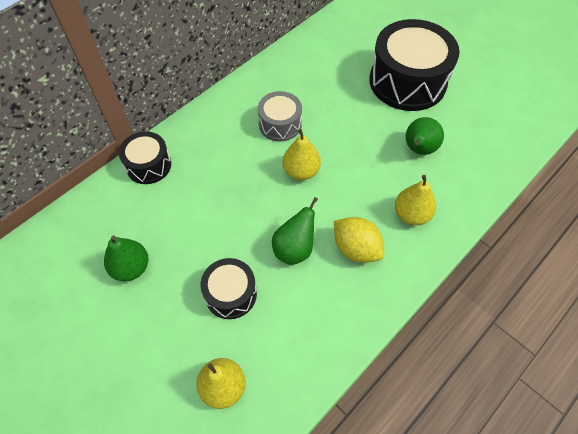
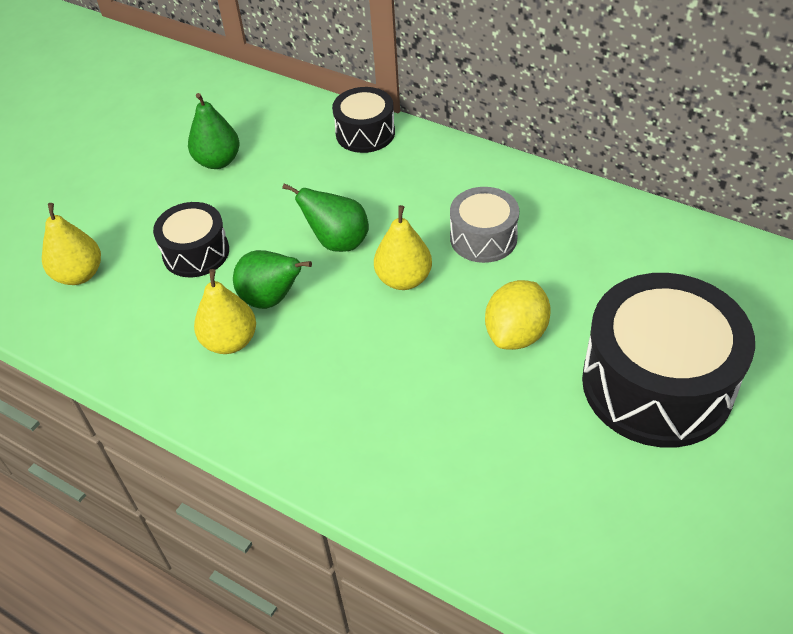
camera: 80 degrees right, 10 degrees down
(356, 249) = (285, 366): yellow lemon -> yellow lemon (516, 334)
(411, 214) = (362, 427): yellow pear -> yellow pear (230, 341)
(418, 149) = (500, 421): green pear -> green pear (338, 242)

